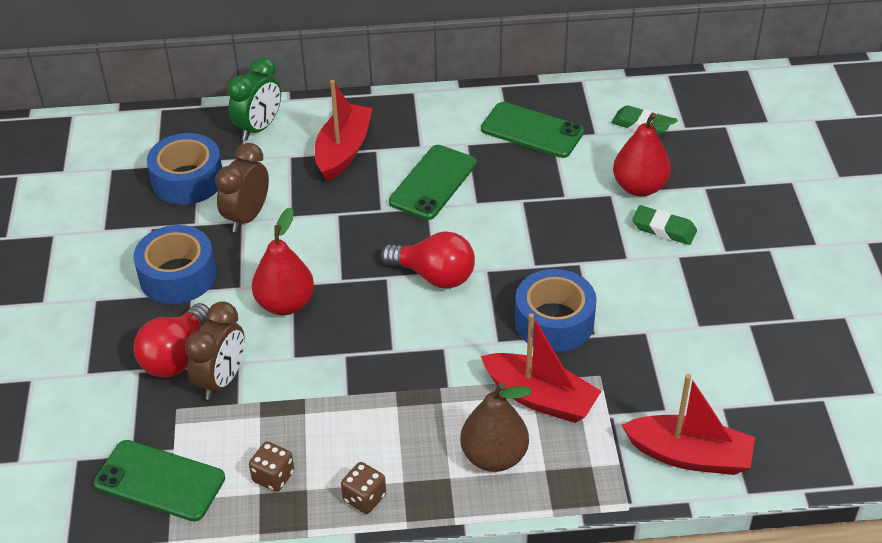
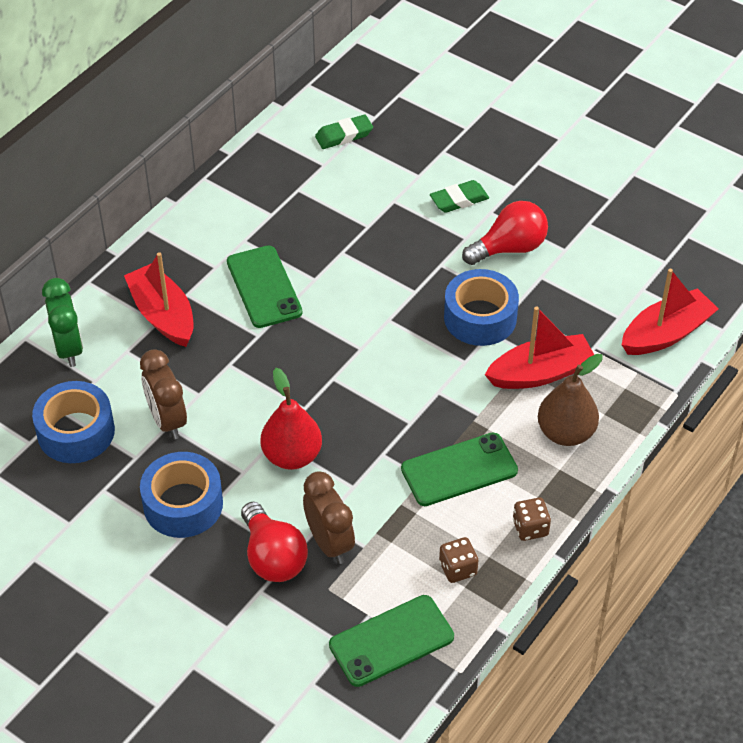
camera: 50 degrees left, 5 degrees up
(434, 276) = (362, 351): red light bulb -> red light bulb (509, 248)
(532, 130) = (277, 195): green phone -> green phone (459, 470)
(639, 187) = (405, 182): red pear -> none

